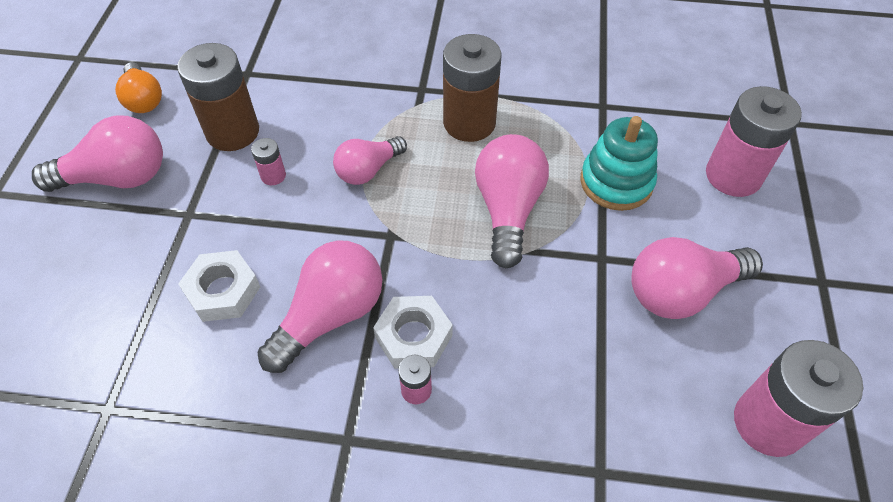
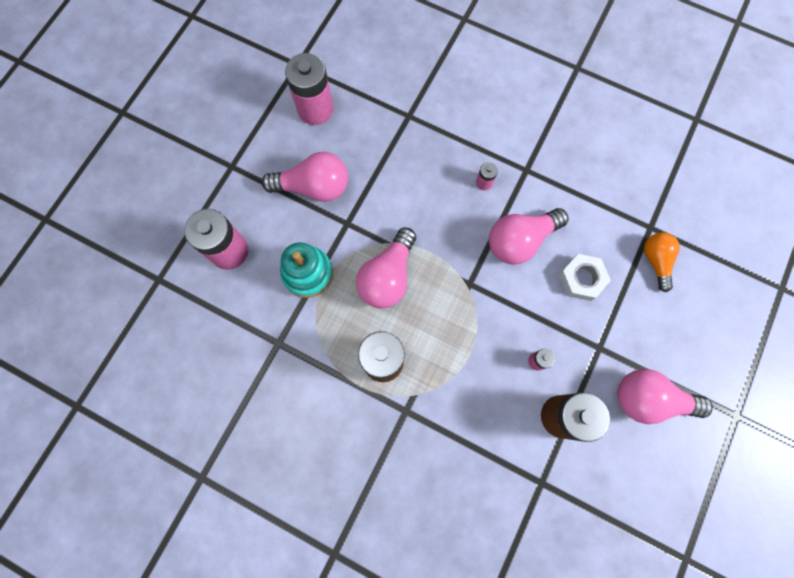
camera: 160 degrees left, 20 degrees up
(143, 99) = (629, 480): orange light bulb -> orange light bulb (655, 261)
(368, 170) = (469, 342): pink light bulb -> none
(414, 337) = (476, 212): white nut -> none

